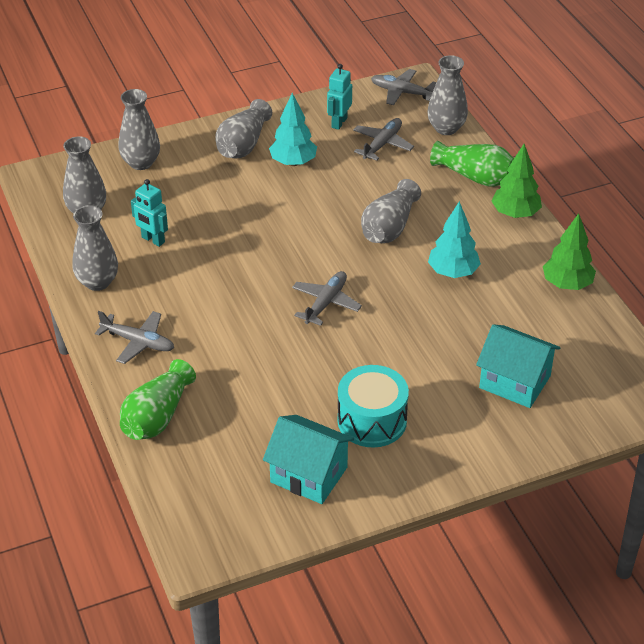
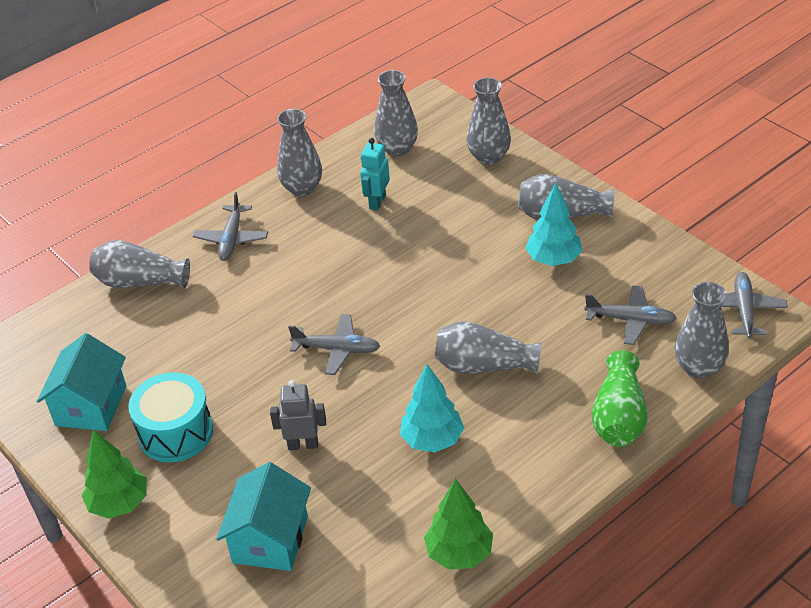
camera: 75 degrees right, 0 degrees up
(157, 416) = (140, 282): green vase -> grey vase
(339, 123) = (647, 274): turquoise robot -> none
(424, 344) = (303, 445): none -> grey robot
(515, 214) = (569, 472): green tree -> green tree (119, 504)

